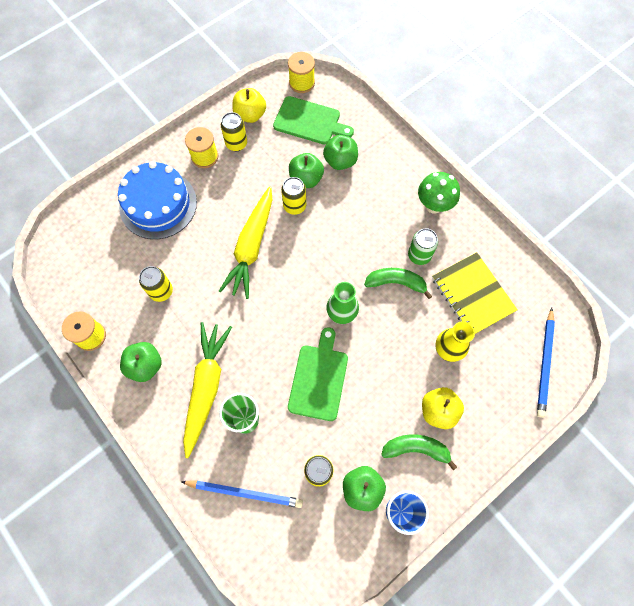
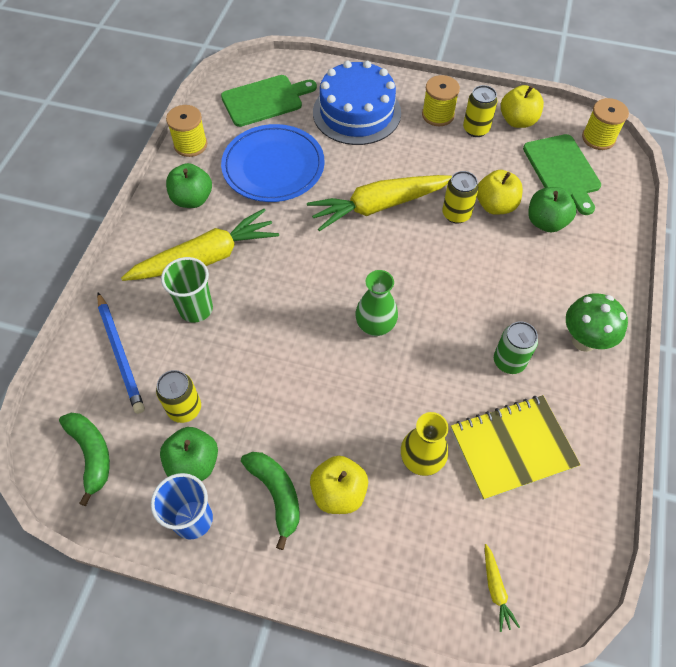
camera: 55 degrees right, 10 degrees down
(161, 291) = (273, 166): yellow can -> blue plate
(306, 179) = (495, 205): green apple -> yellow apple
(319, 379) = (286, 348): green cutting board -> green cutting board (265, 100)
(396, 283) = (455, 357): green banana -> green banana (91, 454)
(472, 294) = (512, 447): yellow notebook -> yellow notebook turned 45 degrees clockwise
(545, 364) = (496, 589): blue pencil -> yellow carrot

